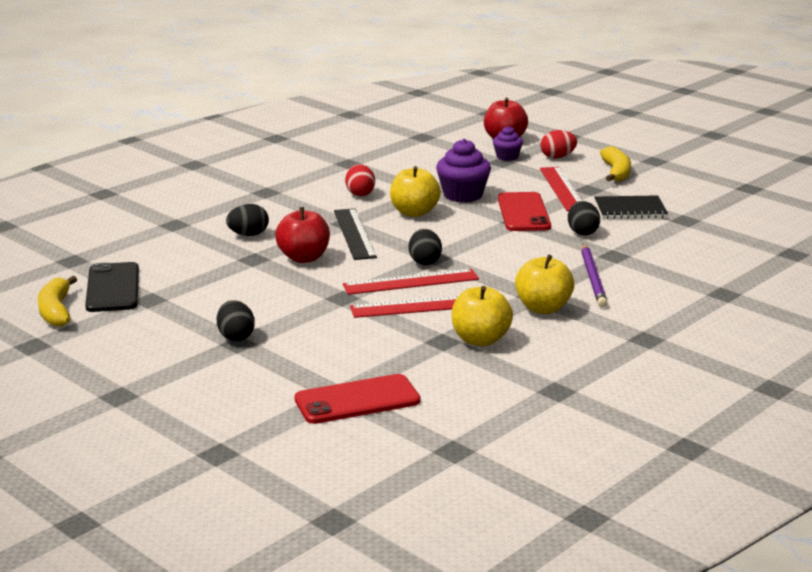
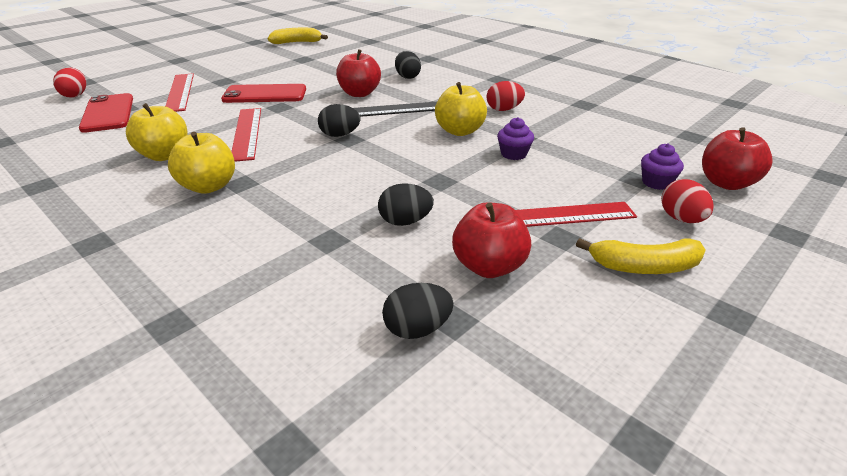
camera: 90 degrees right, 10 degrees up
(112, 288) = (324, 51): black phone -> none
(236, 337) = (233, 80): black egg -> black egg (417, 329)
(281, 444) = (75, 95): none -> red egg
(411, 282) = (297, 129): red ruler -> red ruler (180, 92)
(463, 195) = (513, 154): purple cupcake -> purple cupcake, size x0.59
(523, 213) = (466, 186): red phone -> red phone (265, 94)
(593, 278) = (267, 220): purple pencil -> none
(630, 209) = (489, 267): black notebook -> red apple

